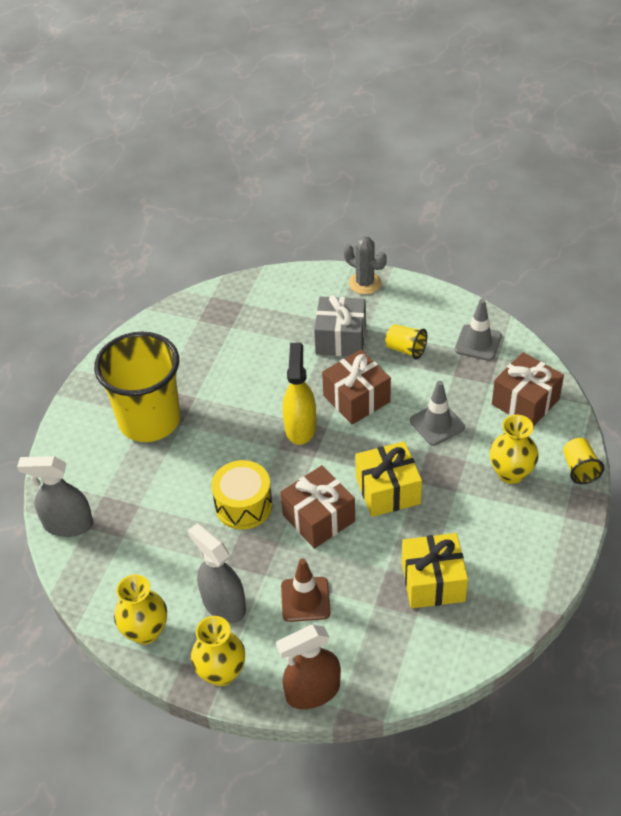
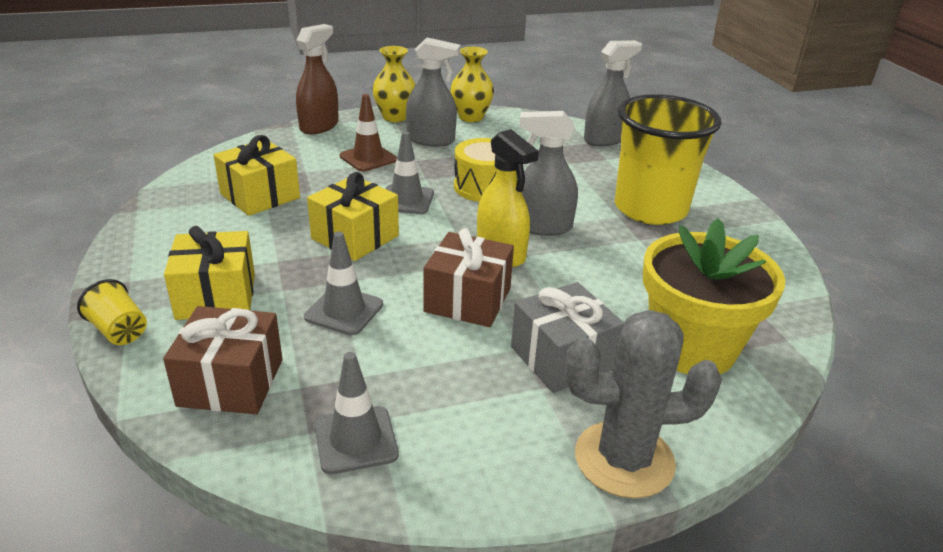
camera: 140 degrees right, 15 degrees down
(246, 439) = (542, 226): none -> grey spray bottle
(267, 314) = (692, 348): none -> yellow flower pot
(318, 518) = (406, 200): brown gift -> grey traffic cone
(365, 283) = (624, 459): grey cactus -> grey cactus, size x1.53
(406, 349) = (460, 382): yellow cup -> none
(511, 473) = (216, 296): yellow vase -> yellow gift

